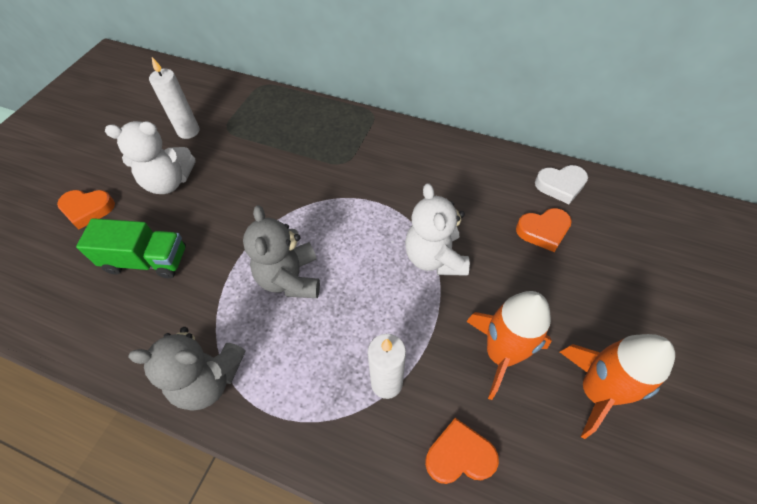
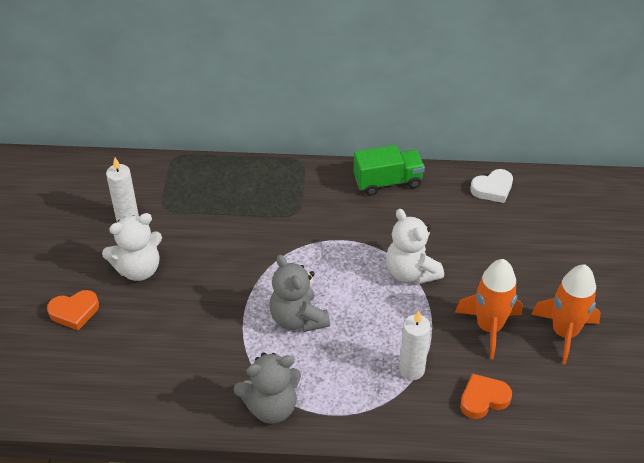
camera: 20 degrees left, 10 degrees down
(147, 260) = (161, 338): green truck -> green truck (387, 182)
(543, 231) = (490, 229): orange heart -> none

